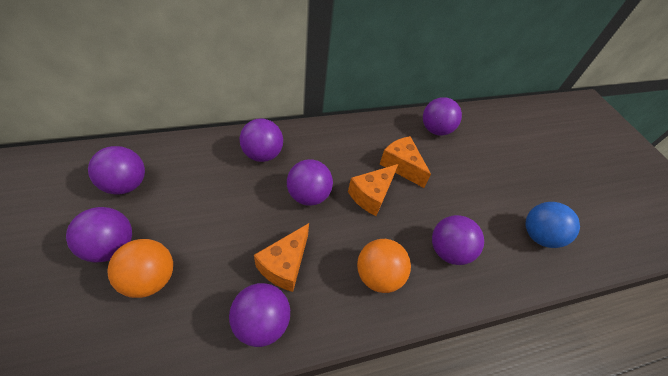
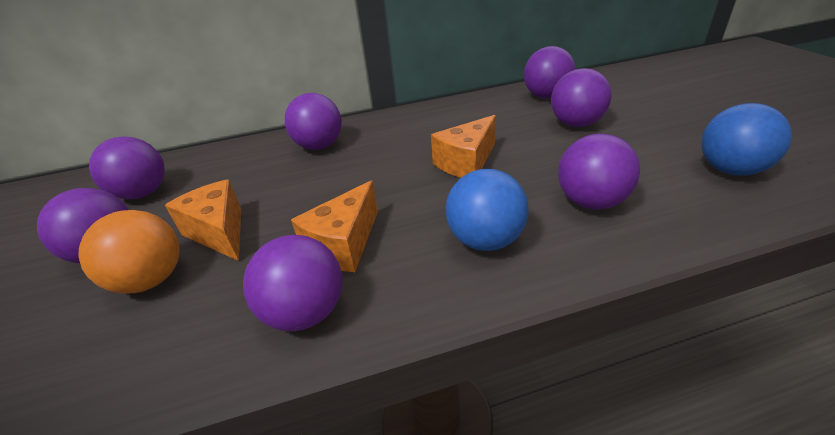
camera: 10 degrees right, 15 degrees down
(308, 195) = (379, 173): purple ball -> purple ball (576, 124)
(378, 275) = (485, 240): orange ball -> blue ball
(401, 166) = (505, 132): orange cheese -> orange cheese (219, 232)

